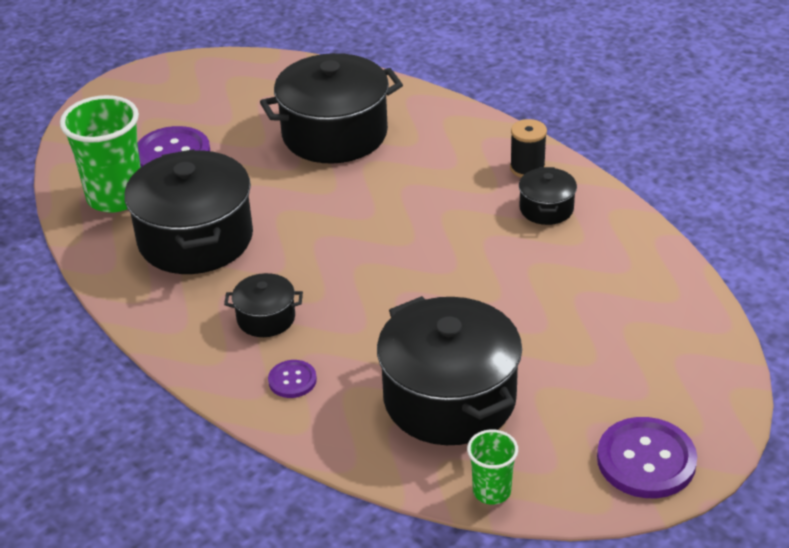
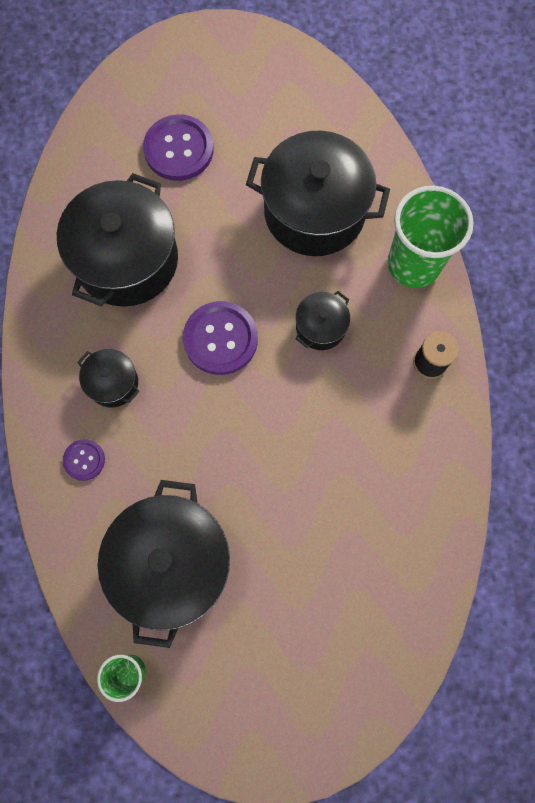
camera: 35 degrees right, 35 degrees up
(115, 197) = (105, 171): green cup -> green cup (413, 264)
(546, 209) = (405, 420): black pot -> black pot (320, 327)
(646, 460) = (254, 730): purple button -> purple button (220, 339)

